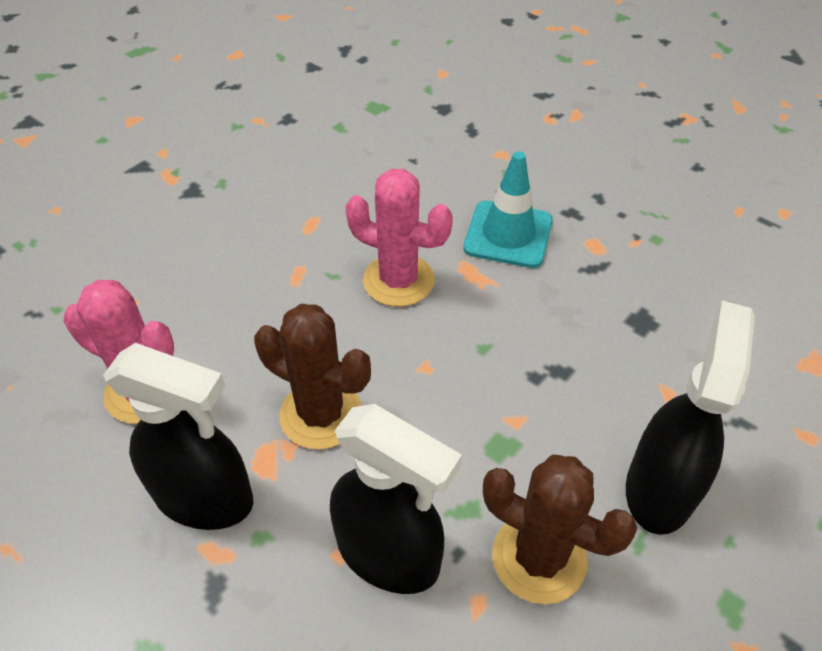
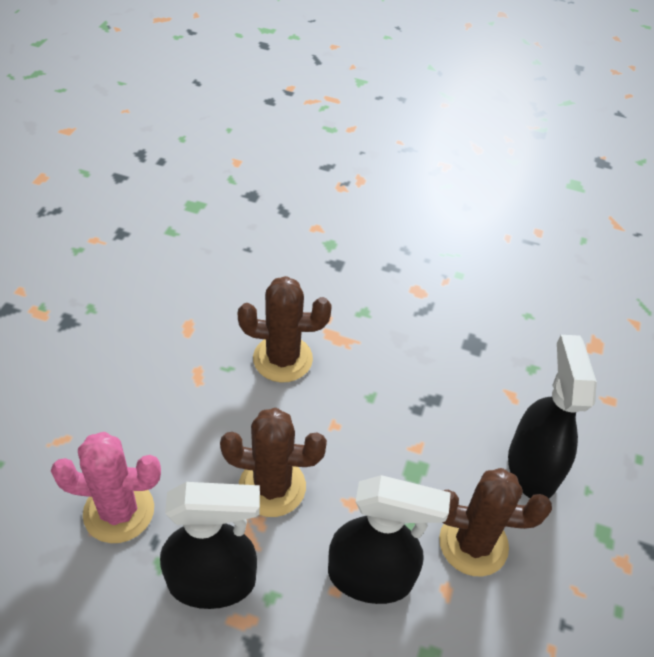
camera: 25 degrees left, 0 degrees up
(398, 280) = (282, 359): pink cactus -> brown cactus
(508, 234) = (350, 298): turquoise traffic cone -> none

